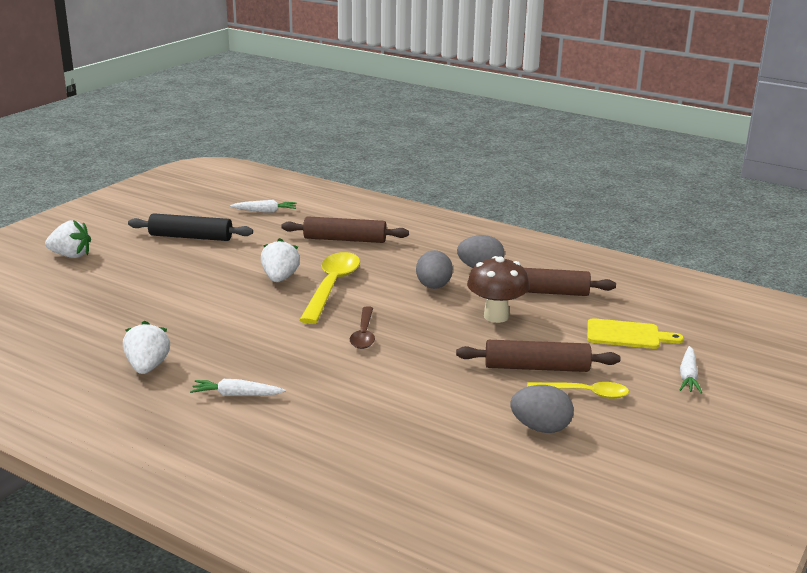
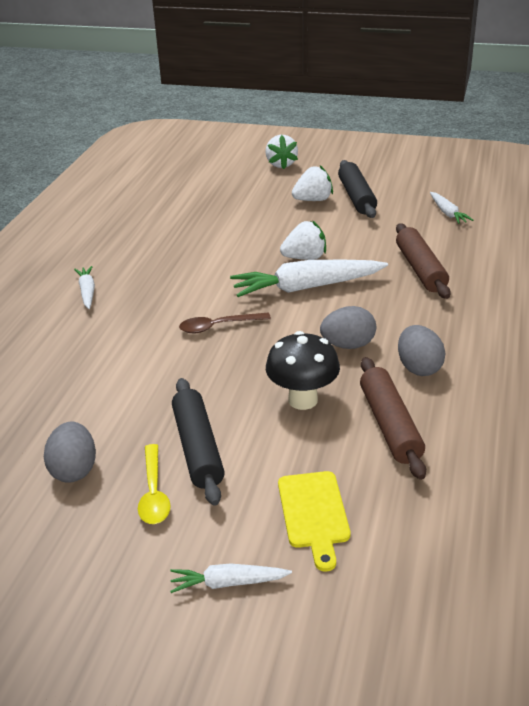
camera: 75 degrees right, 10 degrees up
(147, 367) = (117, 245): white strawberry -> white strawberry (313, 200)
(332, 286) = (306, 287): yellow spoon -> white carrot
(496, 316) = (303, 400): brown mushroom -> black mushroom
(536, 368) = (197, 448): brown rolling pin -> black rolling pin

